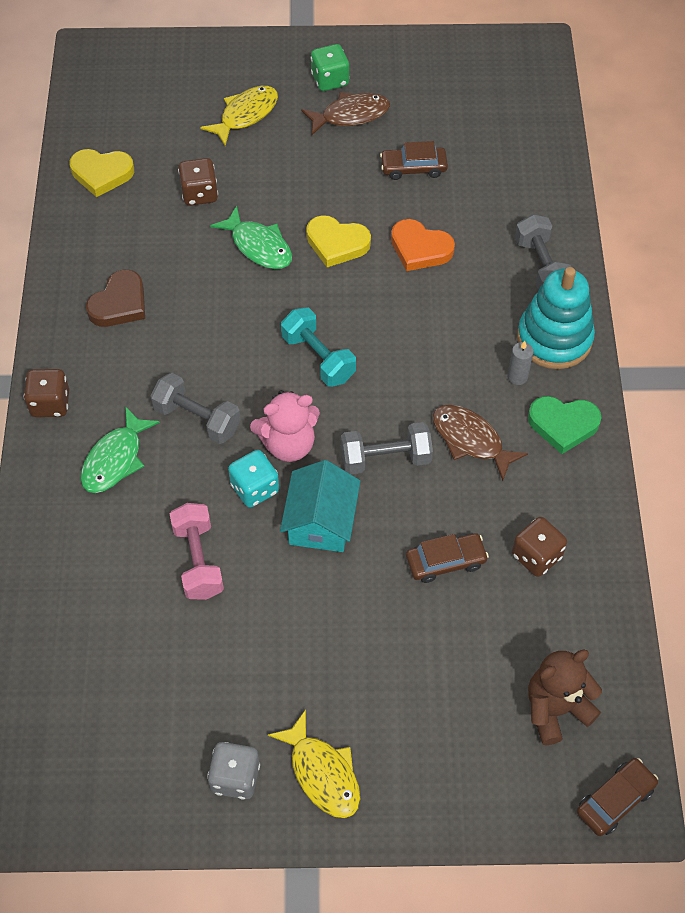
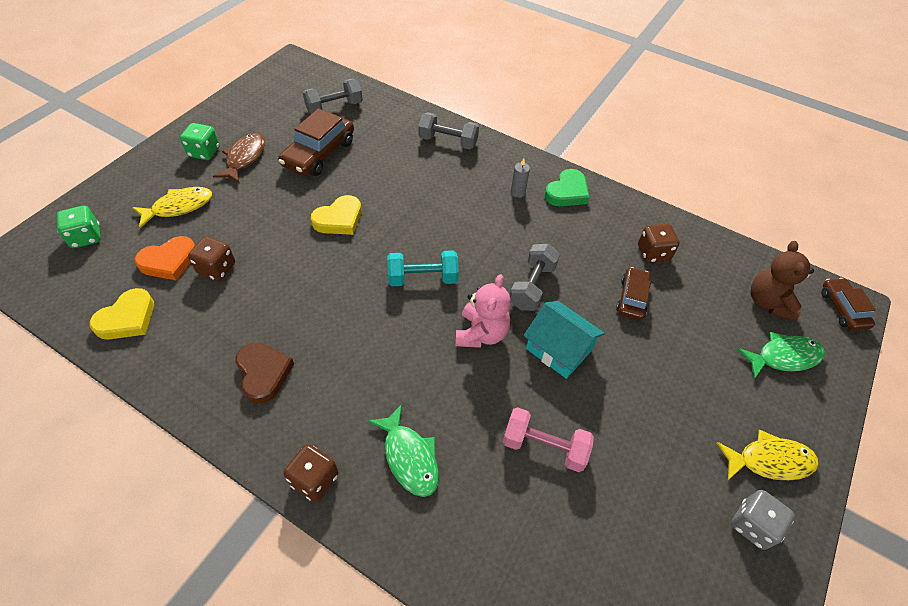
camera: 60 degrees left, 5 degrees down
(158, 80) = (86, 237): none -> green dice
(197, 419) = (416, 378): grey dumbbell -> grey dumbbell (334, 107)
(246, 115) = (179, 207): yellow fish -> yellow fish turned 75 degrees clockwise
(255, 488) = (504, 374): turquoise dice -> none
(259, 246) = (298, 260): green fish -> green fish (783, 357)
(413, 168) = (319, 153): brown car -> brown car, size x1.67
(420, 249) = (383, 183): orange heart -> orange heart (169, 261)
(470, 440) = (548, 237): brown fish -> none
(554, 338) = (503, 163): turquoise stacking toy -> none

